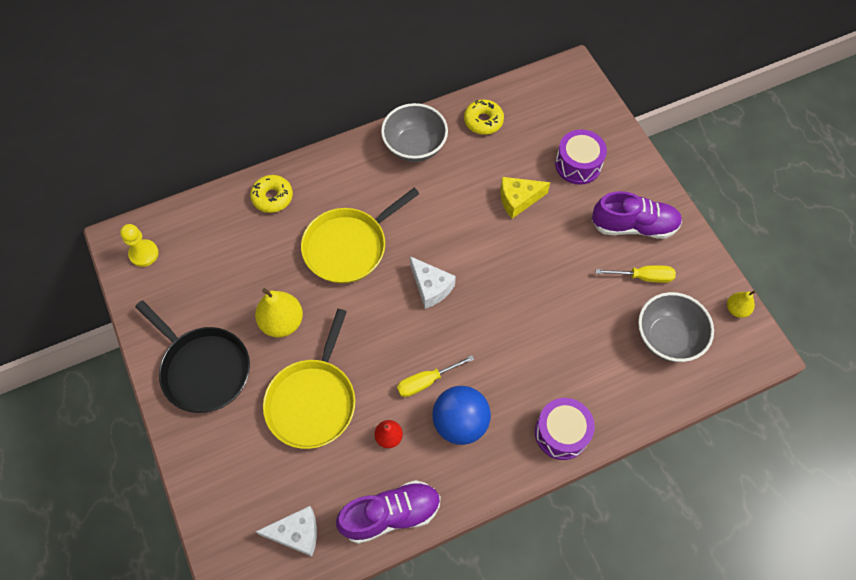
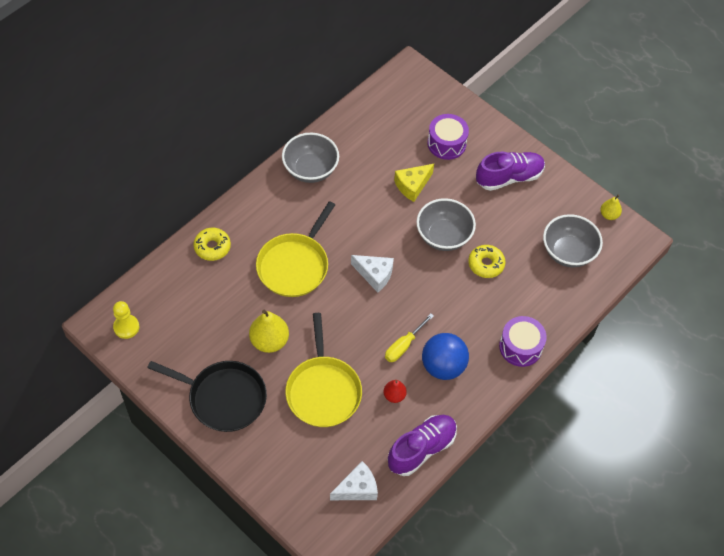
camera: 25 degrees left, 5 degrees down
(483, 121) = (356, 132): yellow donut -> yellow donut (486, 264)
(528, 269) = (443, 236): none -> grey bowl
(643, 277) = (532, 213): yellow screwdriver -> none

